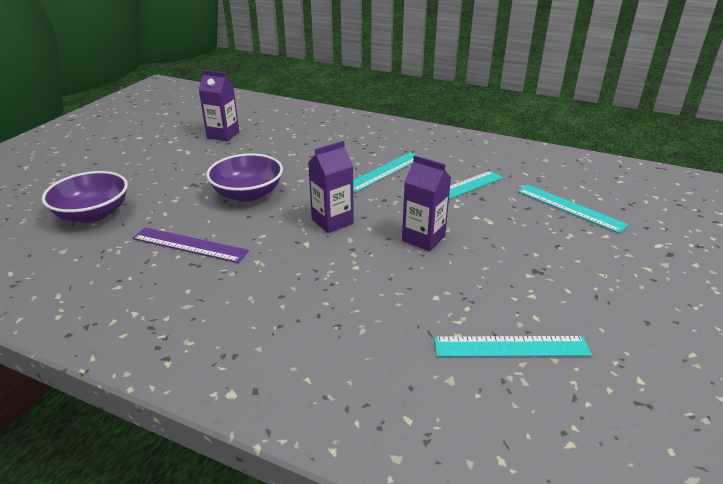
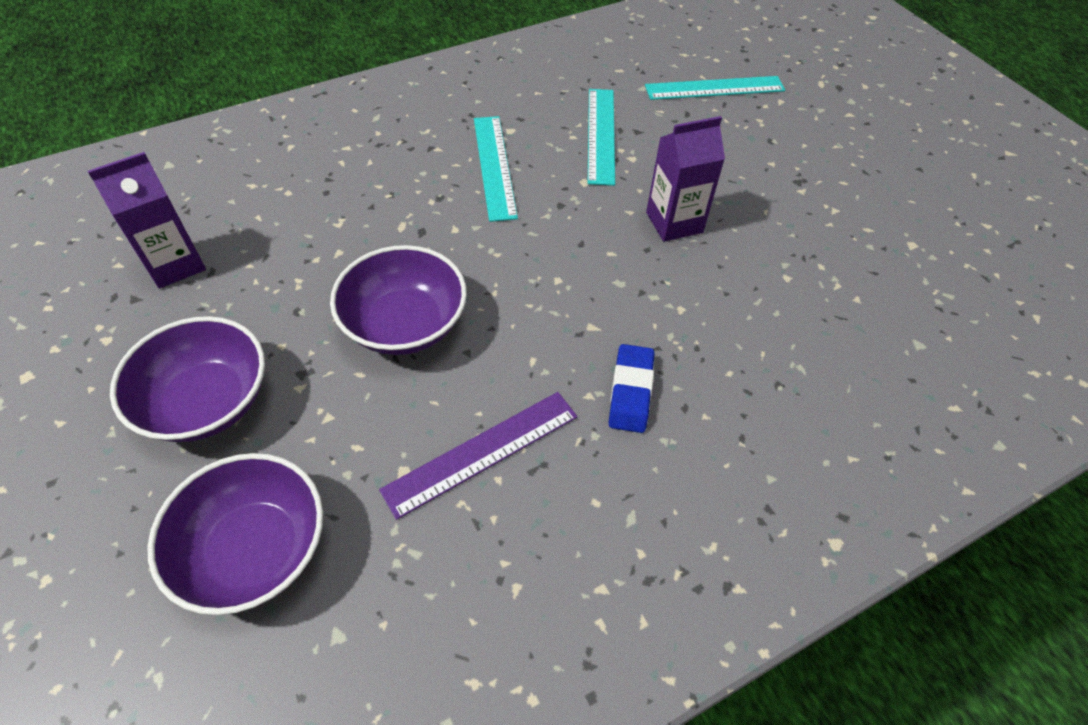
camera: 55 degrees left, 20 degrees up
(158, 172) = (207, 402): none -> purple bowl
(273, 273) = (631, 391): none -> blue eraser
(332, 221) = (565, 276): purple carton -> none
(511, 346) = (899, 273): turquoise ruler -> none

